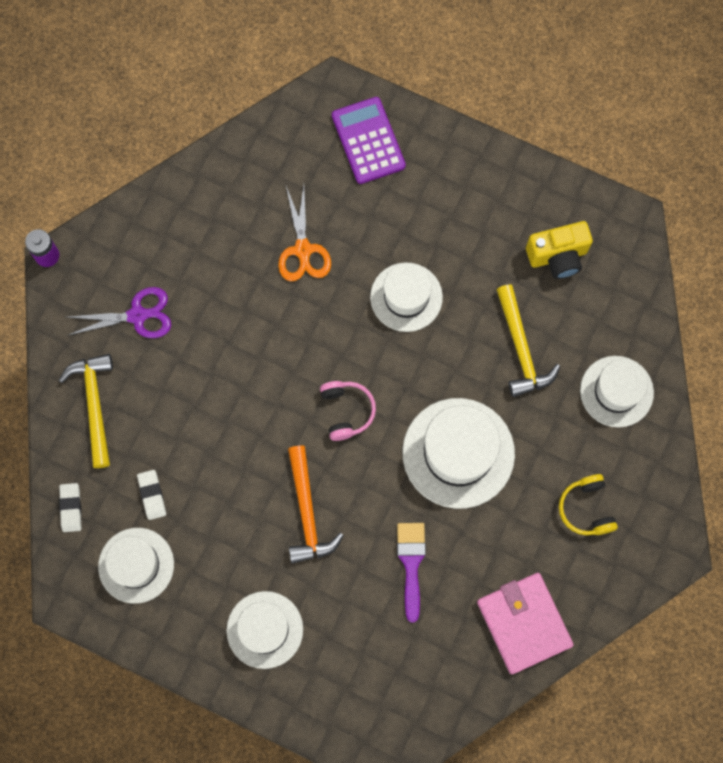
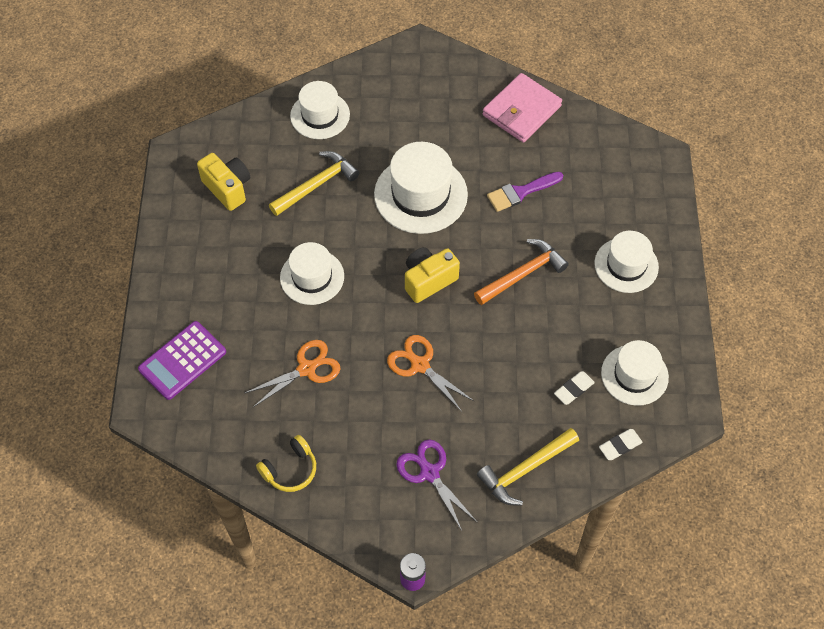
camera: 115 degrees left, 15 degrees down
(253, 358) = (420, 365): none -> orange scissors
(346, 411) = (428, 280): pink headphones -> yellow camera
(586, 508) = (418, 103): yellow headphones -> yellow headphones (290, 469)

